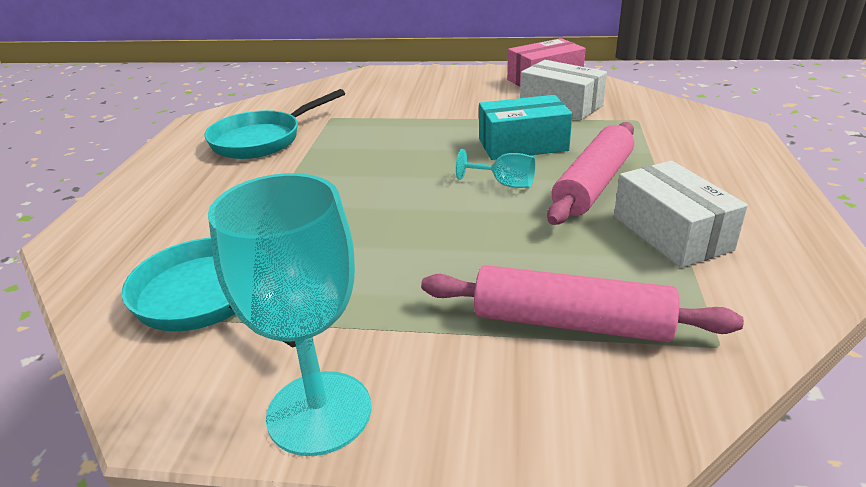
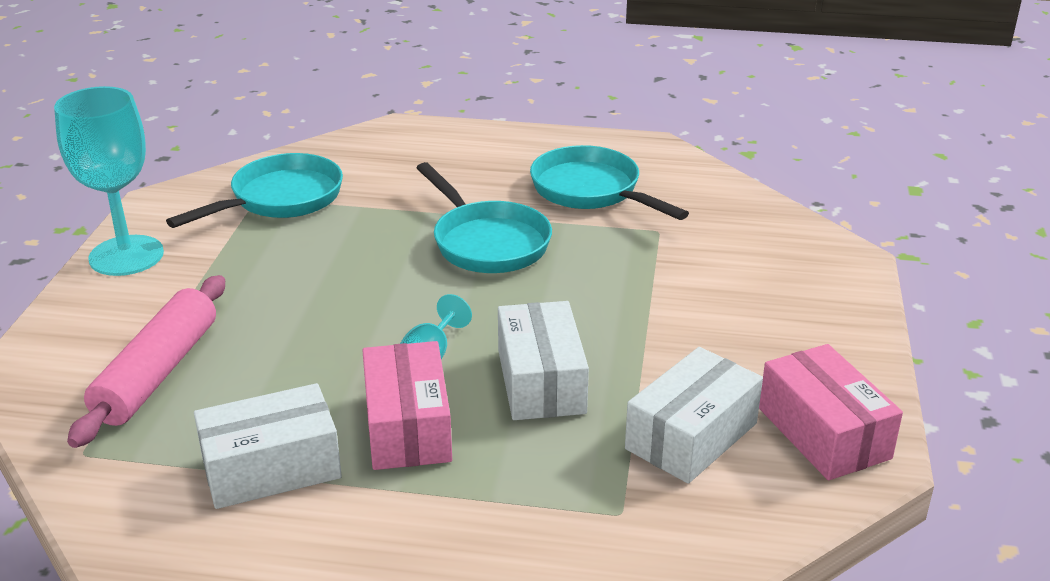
camera: 90 degrees right, 0 degrees up
(334, 174) = (487, 242): none -> turquoise pan
(523, 145) = (541, 381): turquoise box -> white box
(593, 184) = (407, 427): pink rolling pin -> pink box

